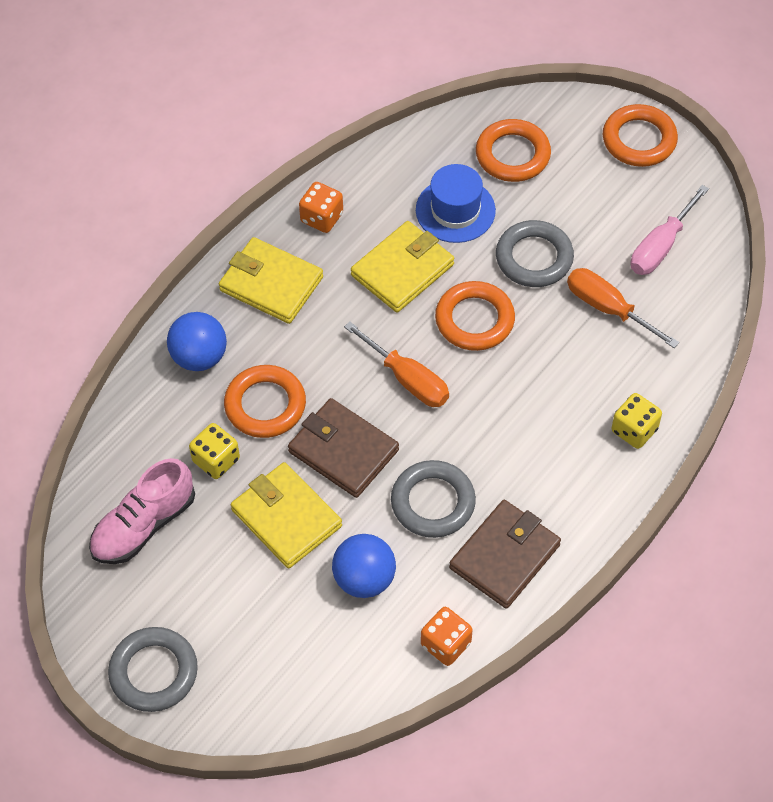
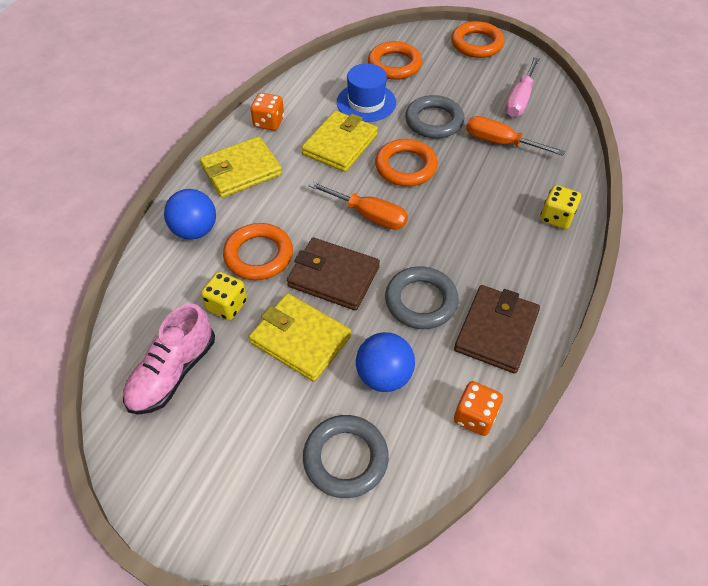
camera: 15 degrees left, 5 degrees down
(154, 672) = (209, 509): grey ring -> grey ring (345, 458)
(271, 284) = (241, 170): yellow wallet -> yellow wallet turned 45 degrees counterclockwise

